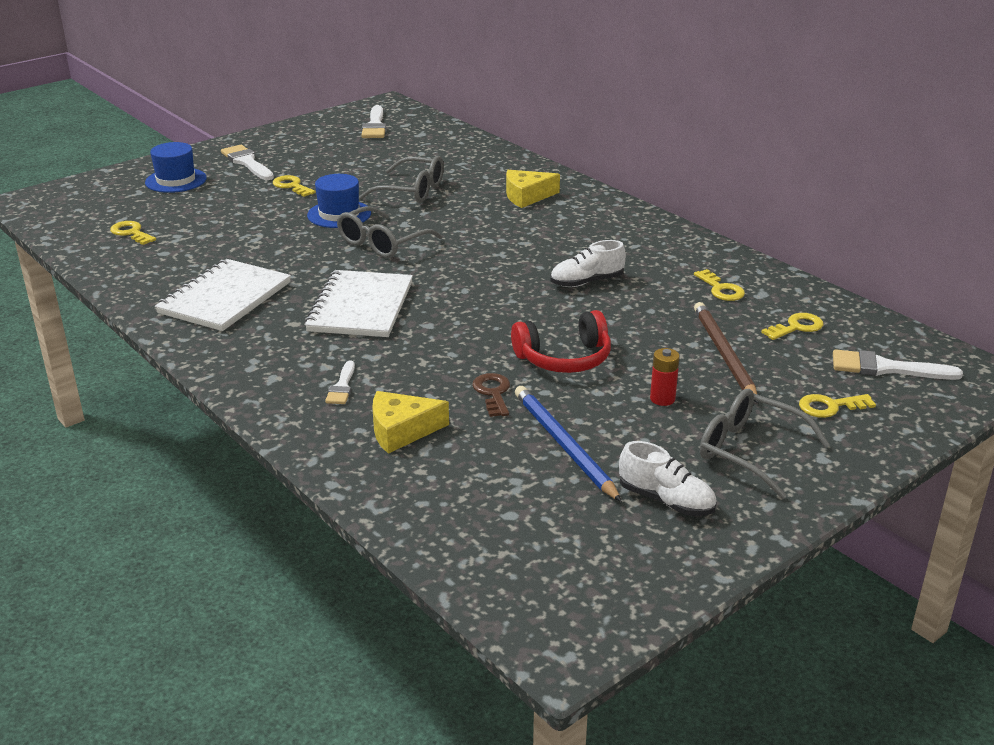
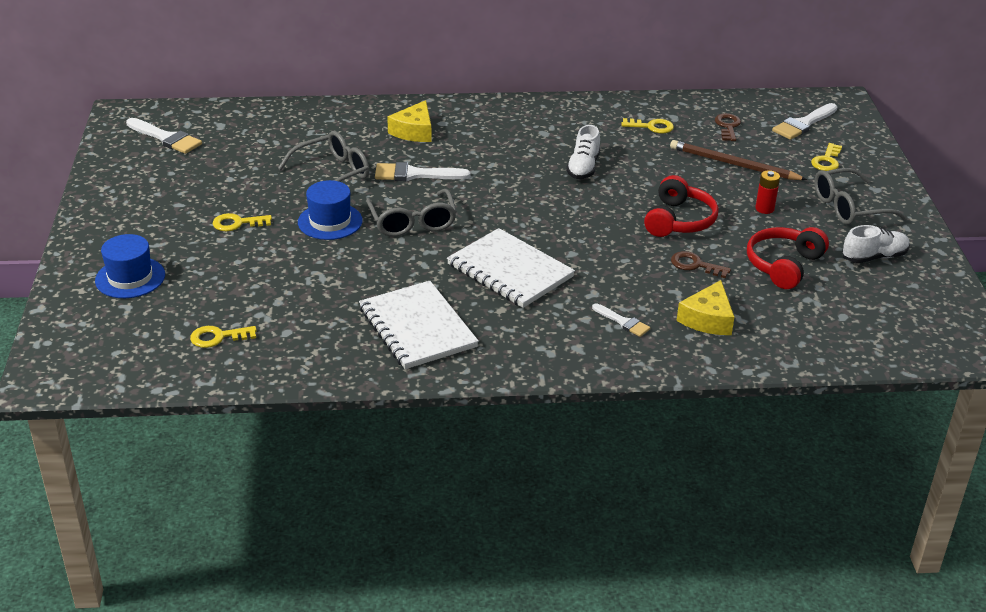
camera: 55 degrees left, 5 degrees up
(247, 162) = (147, 227): white brush -> white brush (415, 174)
(563, 445) = (783, 265): blue pencil -> red headphones
(796, 327) = (728, 126): yellow key -> brown key

